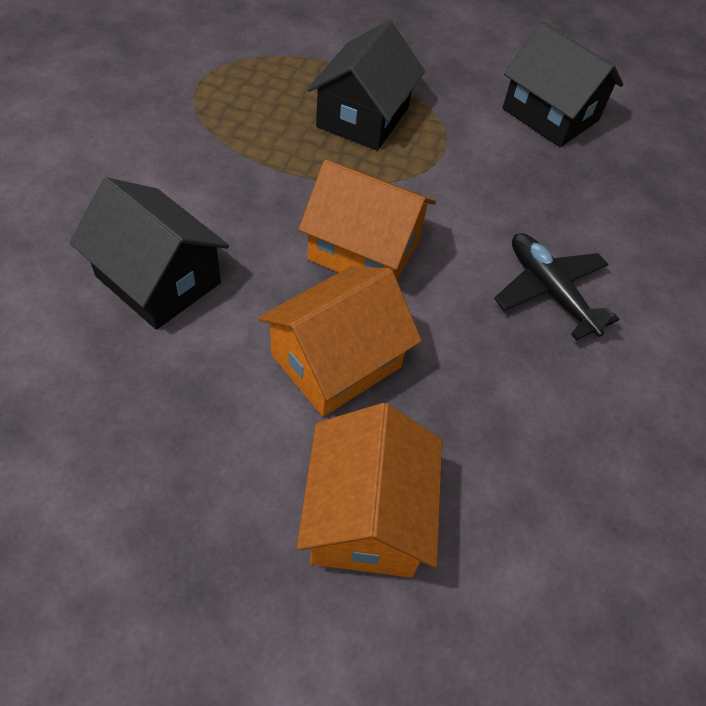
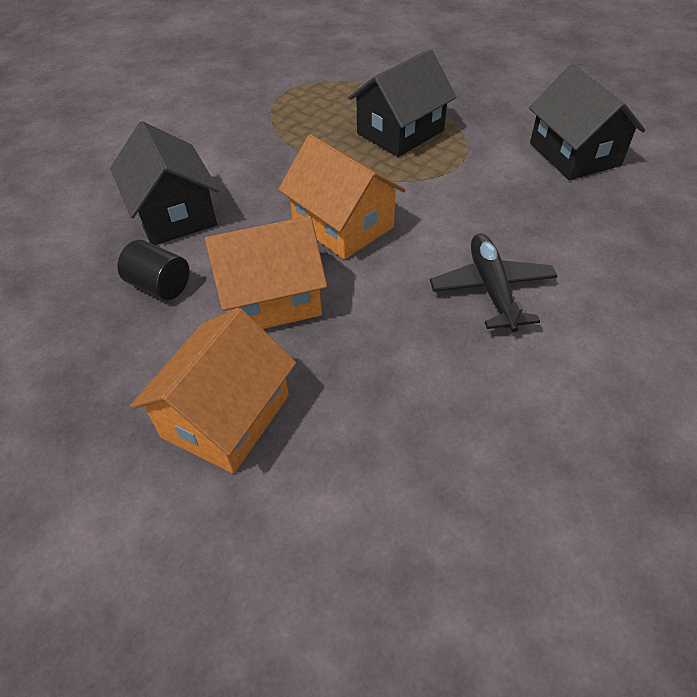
camera: 30 degrees right, 5 degrees down
(198, 379) = (160, 286): none -> black cylinder

